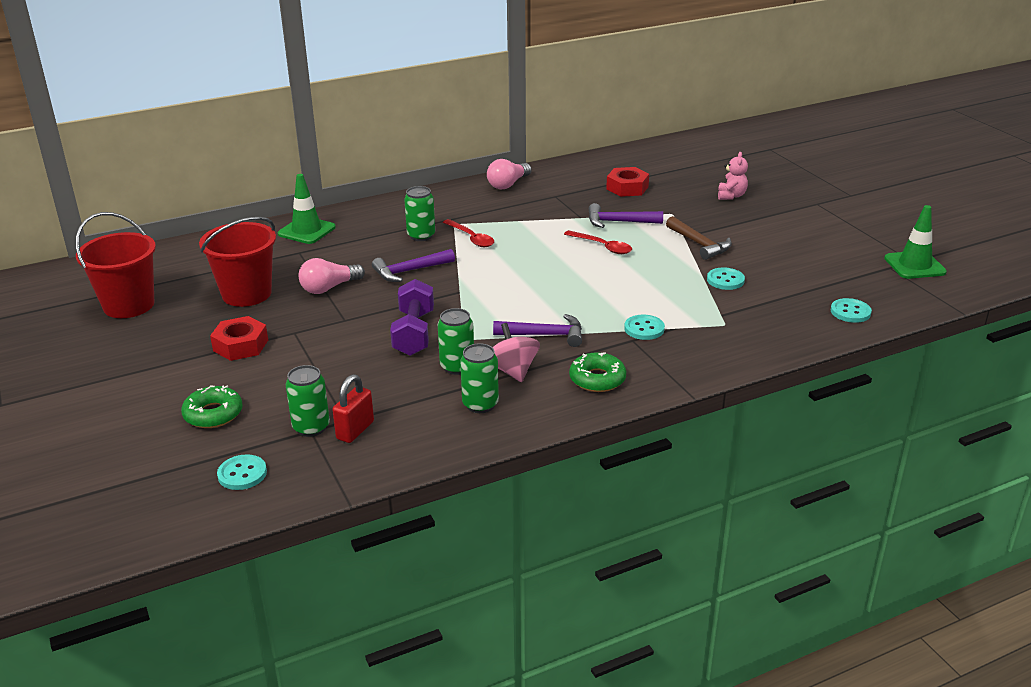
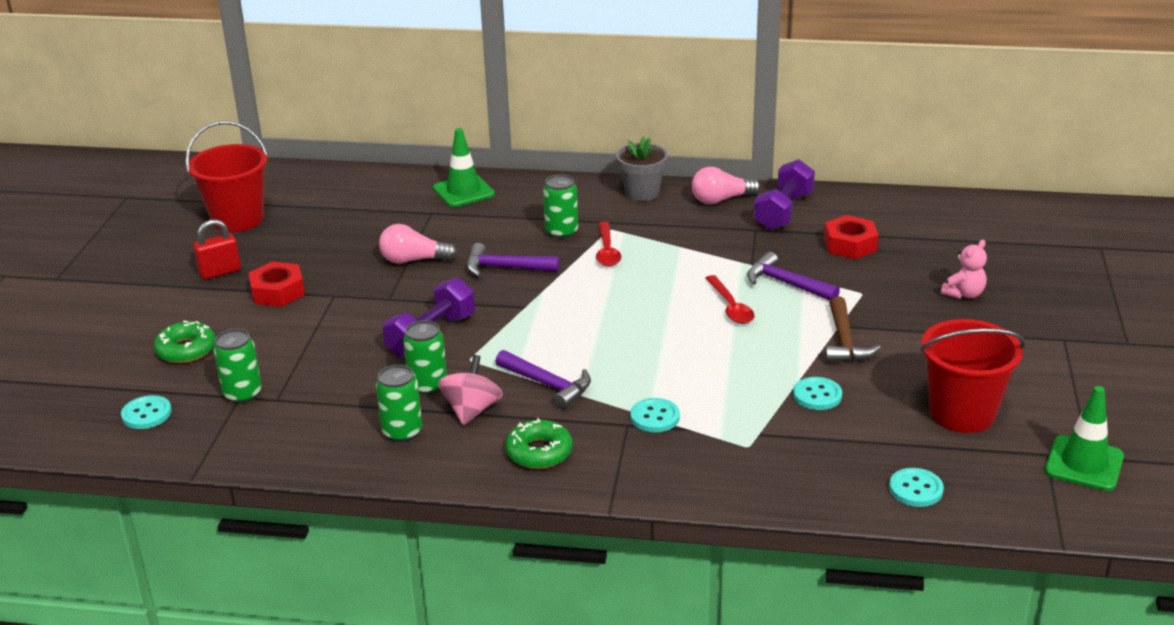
camera: 35 degrees right, 0 degrees up
(246, 294) = (339, 241): red bucket -> red bucket (962, 413)
(355, 430) = (272, 412): red padlock -> red padlock (220, 272)
(446, 195) = (642, 193): none -> grey flower pot
(559, 180) = (783, 211): none -> purple dumbbell

